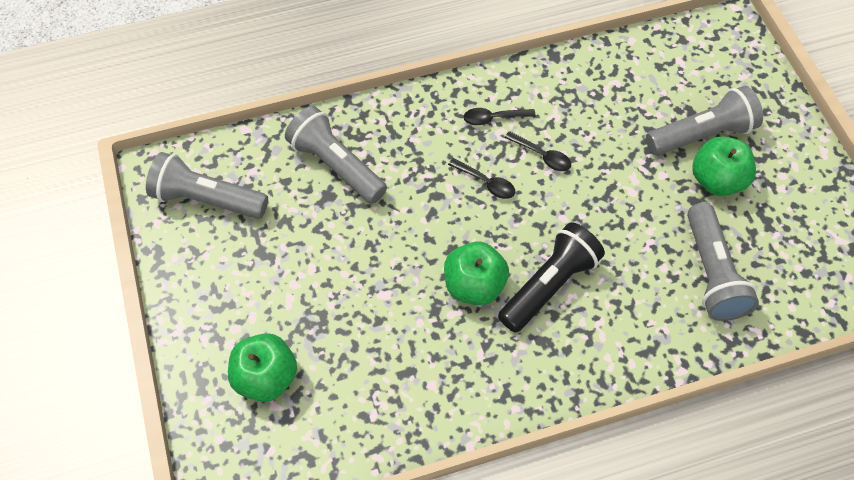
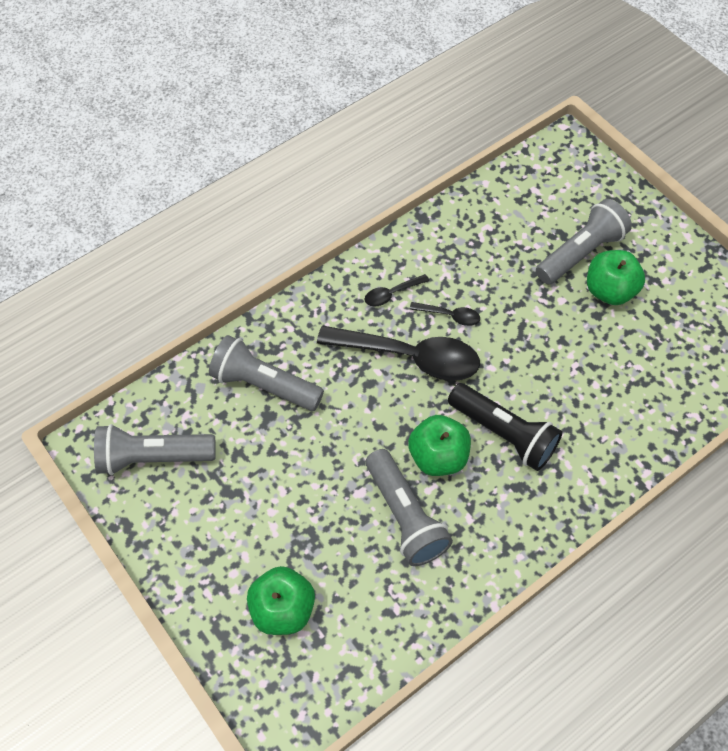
camera: 20 degrees left, 0 degrees up
(486, 183) = (410, 357): black spoon -> black spoon, size x2.25
(549, 285) = (504, 434): black flashlight -> black flashlight turned 105 degrees clockwise
(712, 273) = (638, 376): grey flashlight -> grey flashlight (405, 516)

